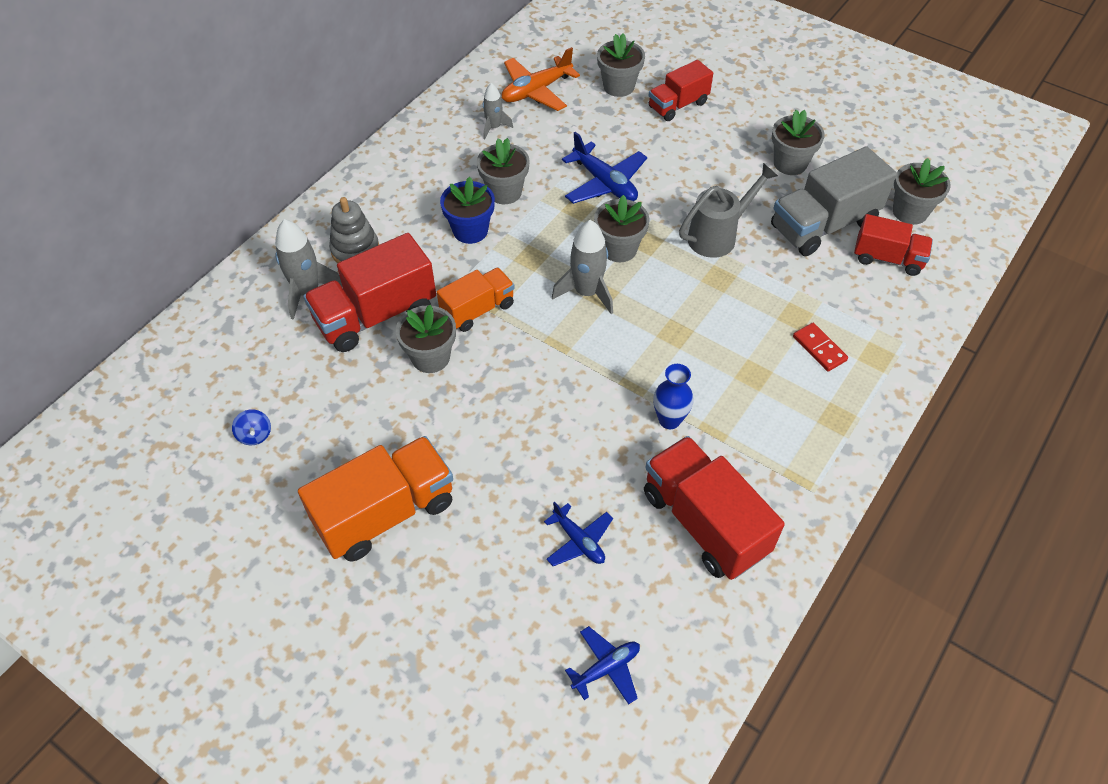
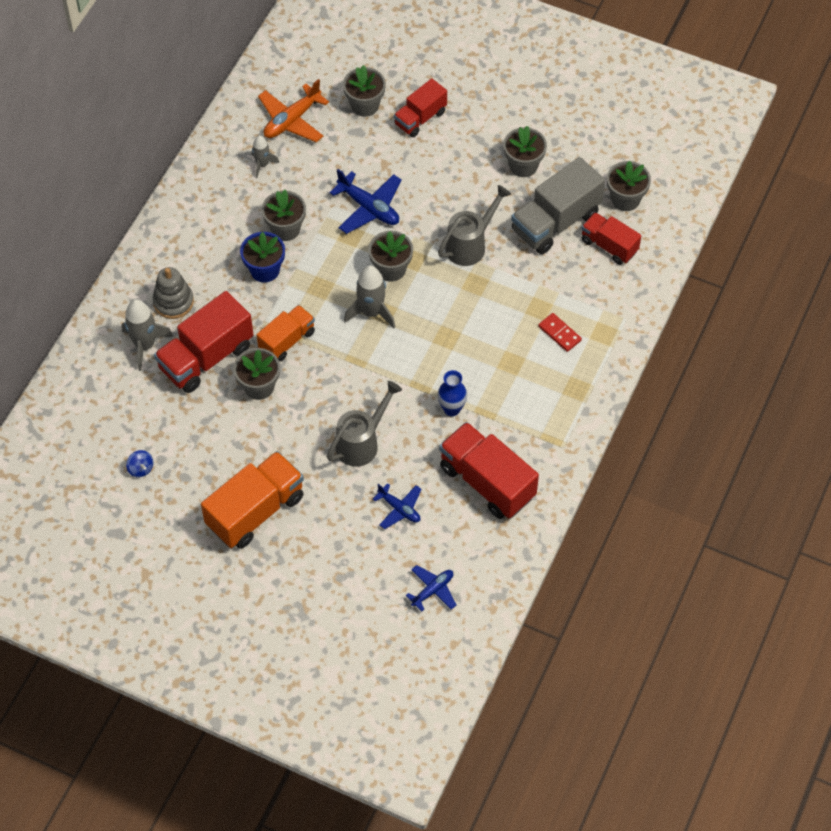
camera: 10 degrees left, 5 degrees up
(545, 445) = (362, 443): none -> grey watering can
(887, 258) = (609, 246): red truck -> red truck turned 150 degrees counterclockwise

